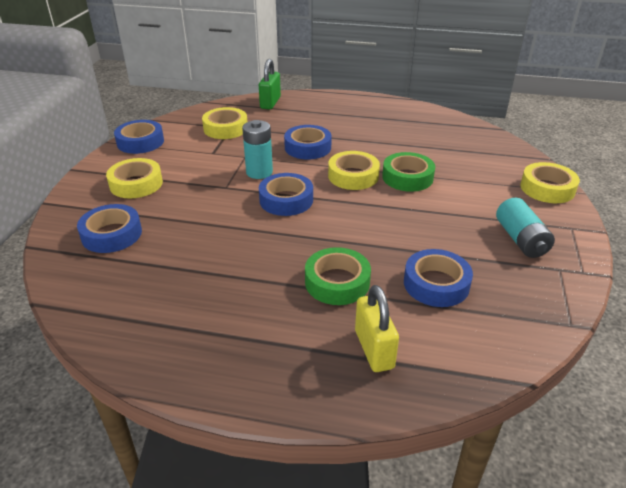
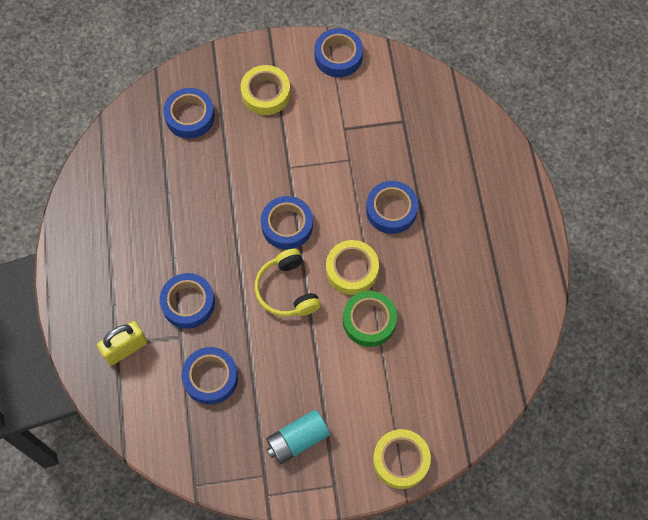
camera: 70 degrees right, 30 degrees up
(225, 128) = (398, 117): yellow tape -> none
(259, 172) = (325, 184): turquoise battery -> none
(270, 103) = (480, 135): green padlock -> none
(337, 282) = (188, 303): green tape -> blue tape
(355, 214) = (287, 290): none -> yellow headphones

